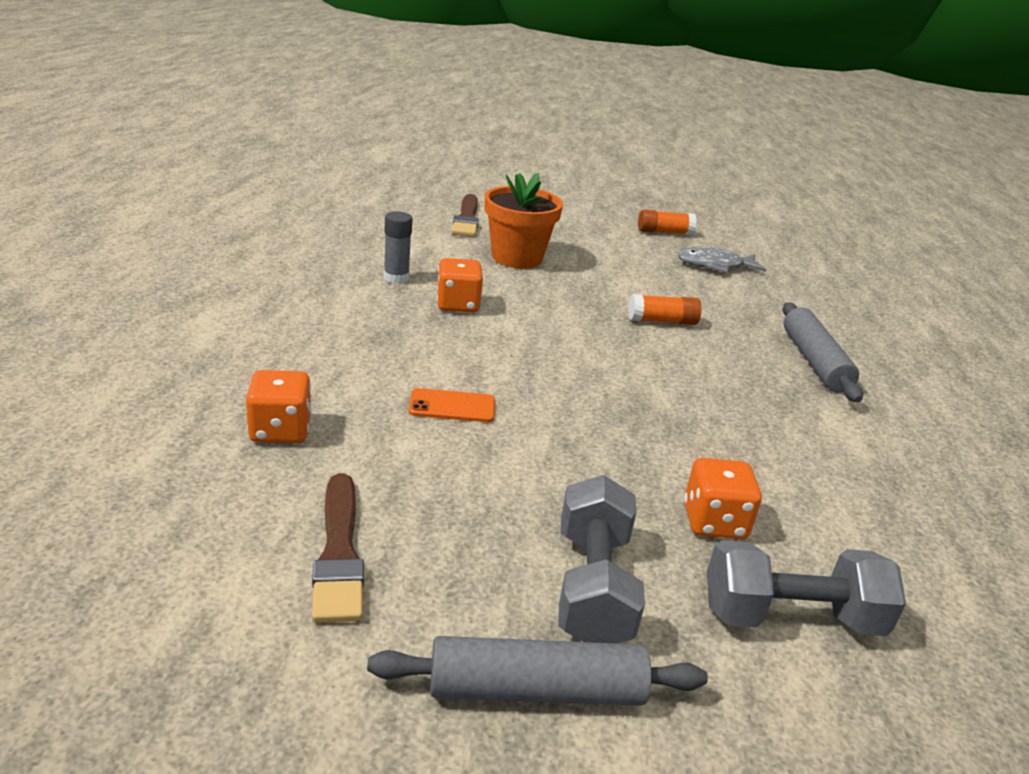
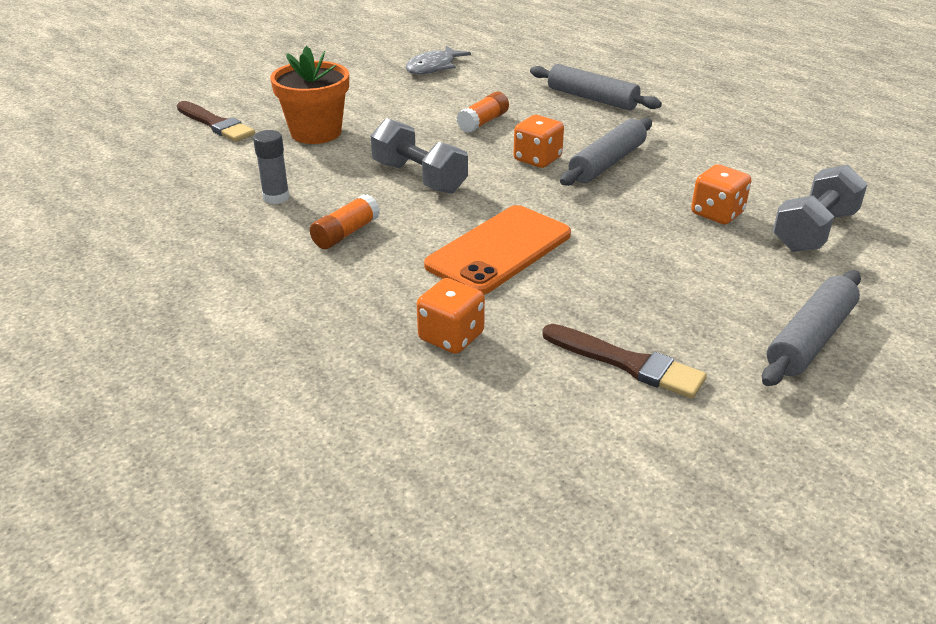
camera: 45 degrees left, 5 degrees up
(452, 406) = (499, 250): orange phone -> orange phone, size x2.01
(458, 305) = (357, 188): orange dice -> orange dice (537, 159)
(592, 587) = (740, 281): grey dumbbell -> grey dumbbell (419, 178)
(664, 232) = (359, 60): orange glue stick -> orange glue stick (346, 233)
(702, 413) = (607, 163): none -> grey rolling pin

